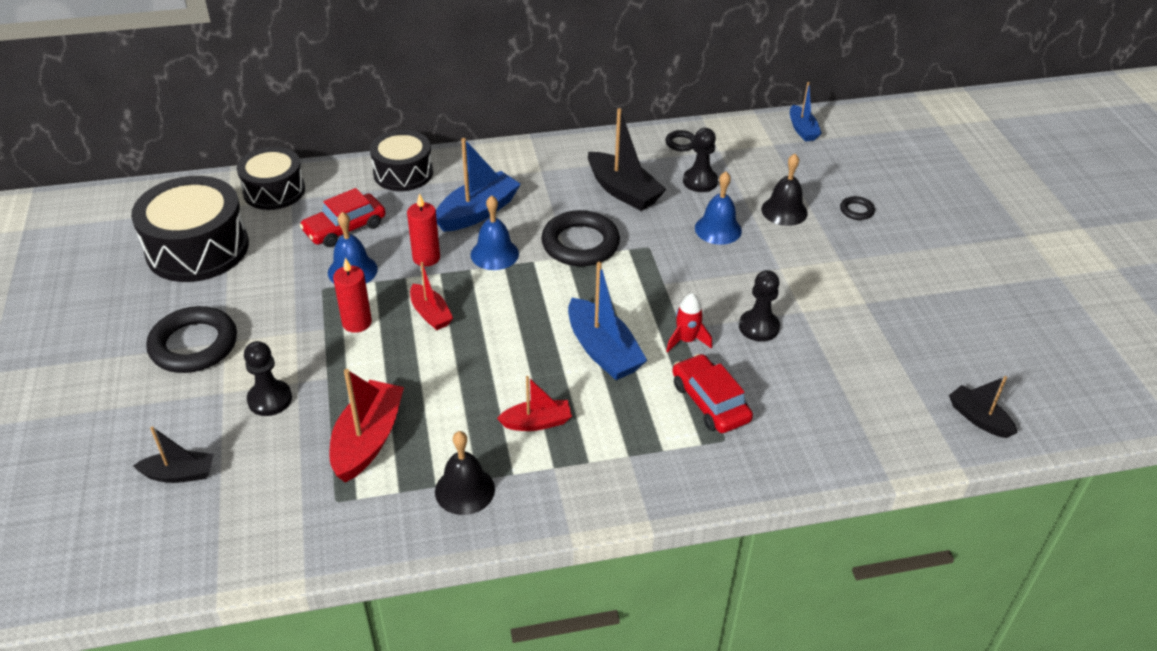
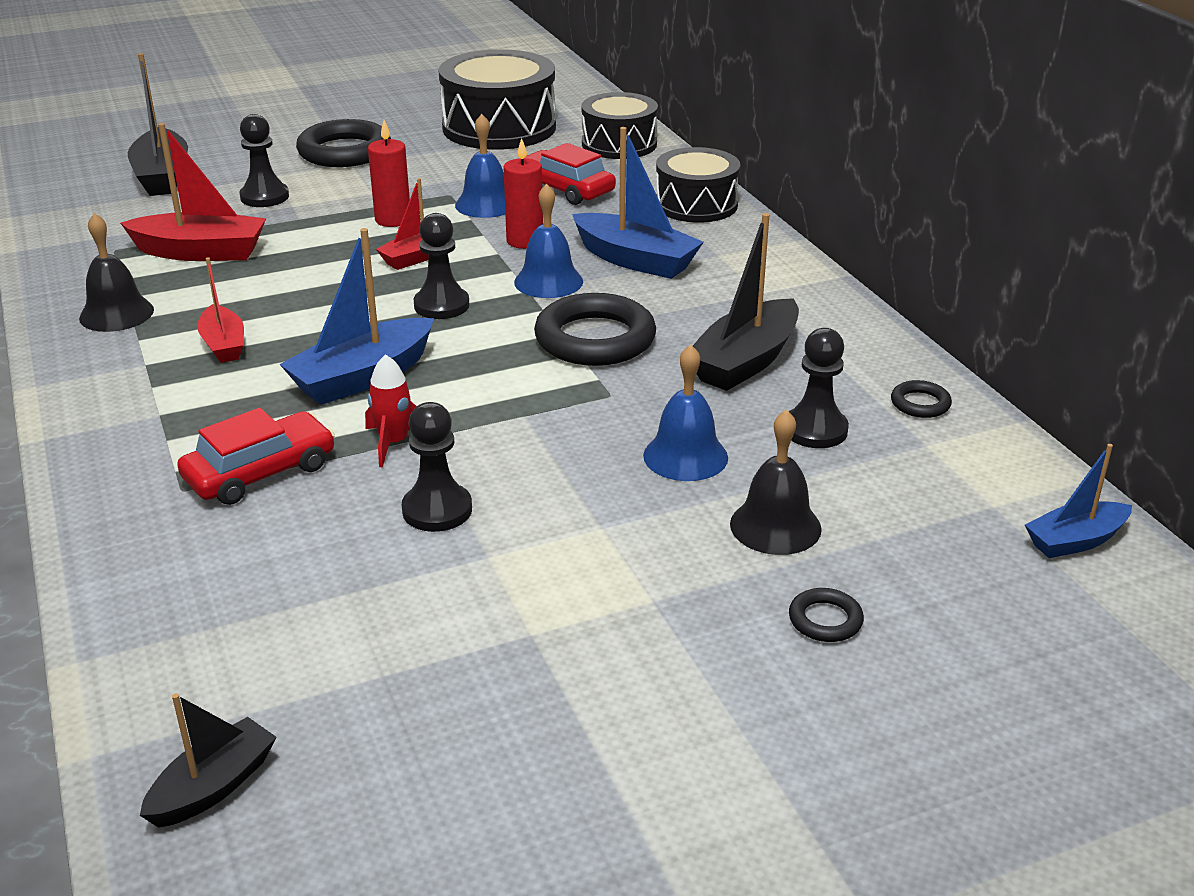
camera: 80 degrees right, 10 degrees down
(179, 474) = (162, 176): black boat -> black boat, size x1.65
(512, 307) = (441, 305): none -> black pawn

